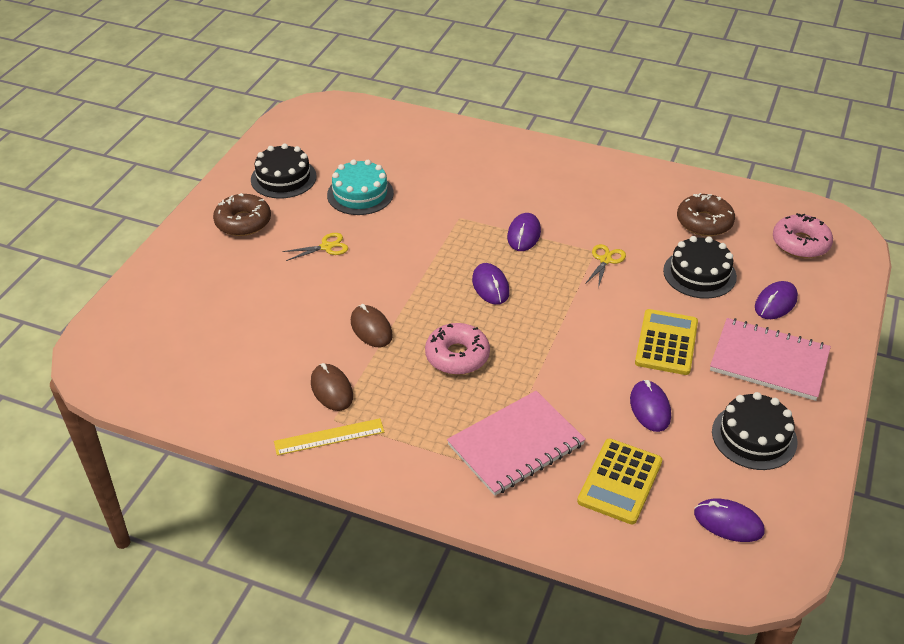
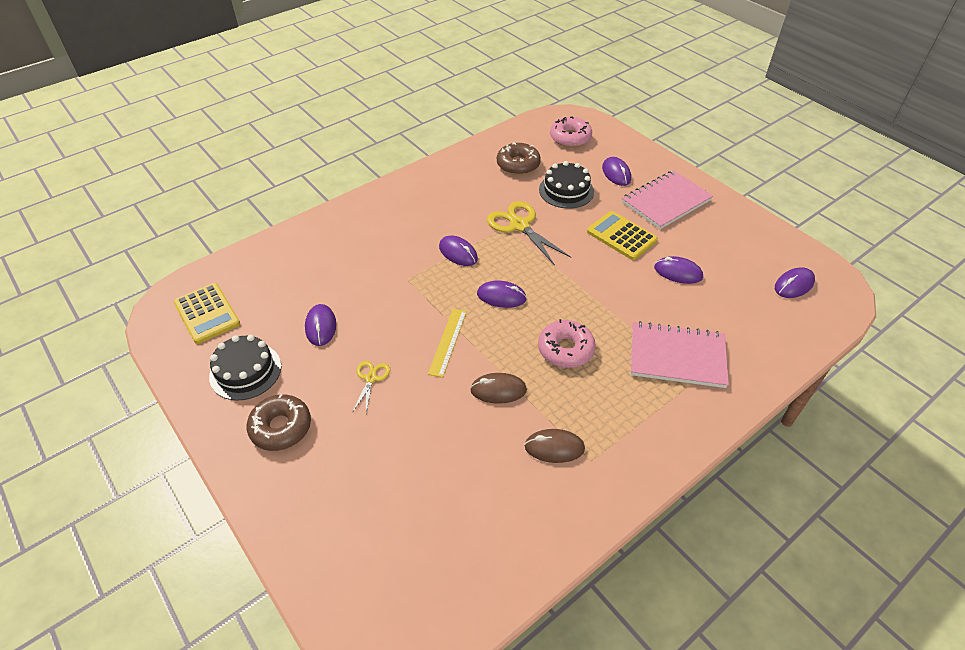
camera: 60 degrees left, 5 degrees up
(329, 437) = (609, 472): yellow ruler -> yellow ruler (447, 341)
(360, 194) = (320, 326): turquoise cake -> purple mouse
(515, 444) = (677, 356): pink notebook -> pink notebook turned 75 degrees counterclockwise
(605, 260) = (519, 225): yellow scissors -> yellow scissors, size x1.85
(620, 481) = (737, 318): yellow calculator -> yellow calculator (207, 313)
(754, 436) = (727, 239): black cake -> none

